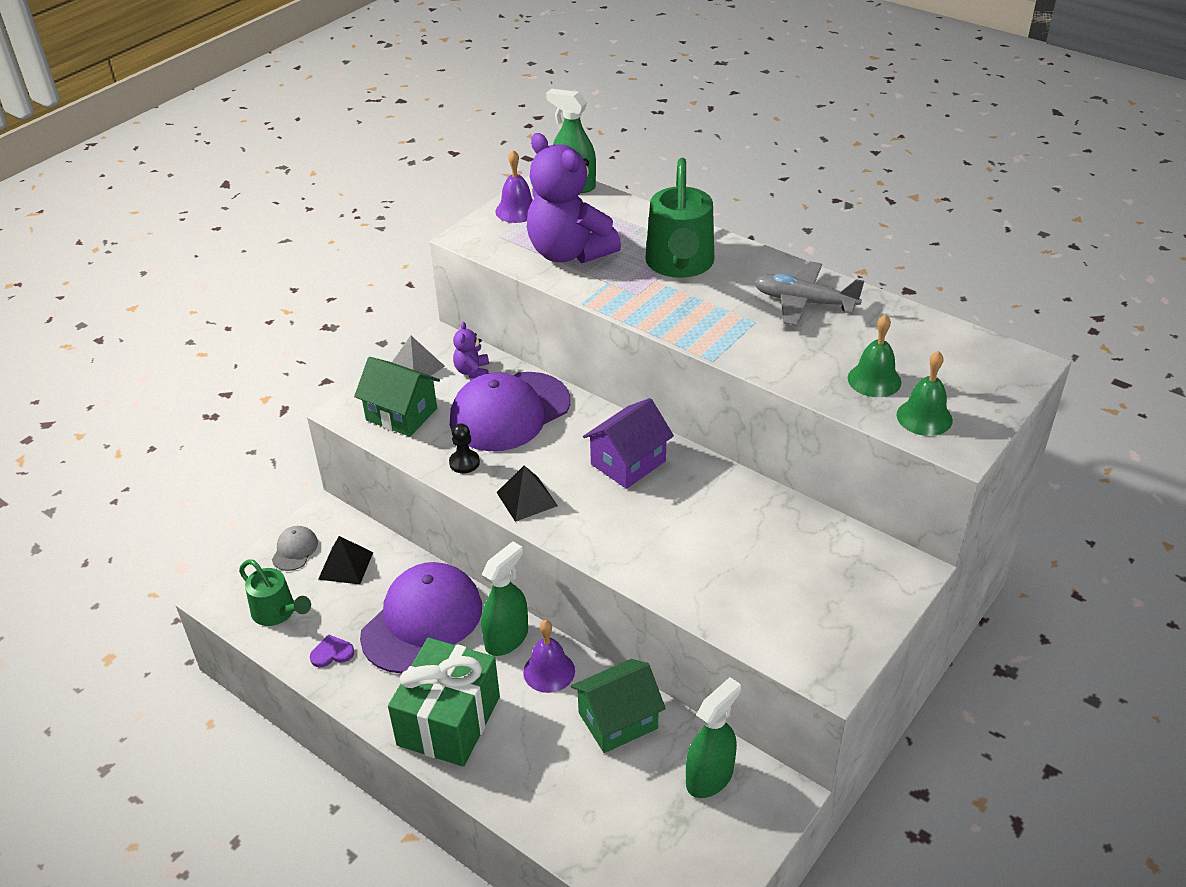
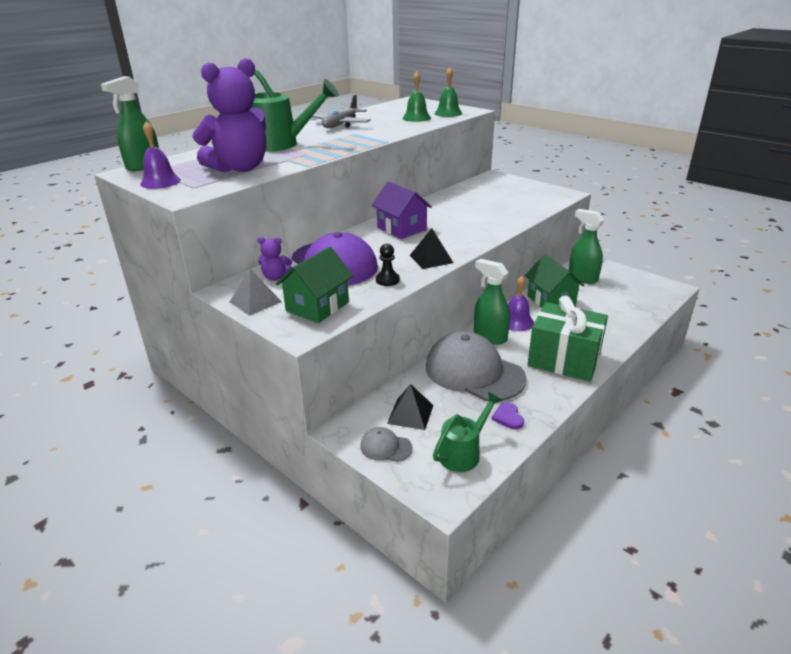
camera: 85 degrees left, 10 degrees down
(422, 621) = (474, 372): purple cap -> grey cap

